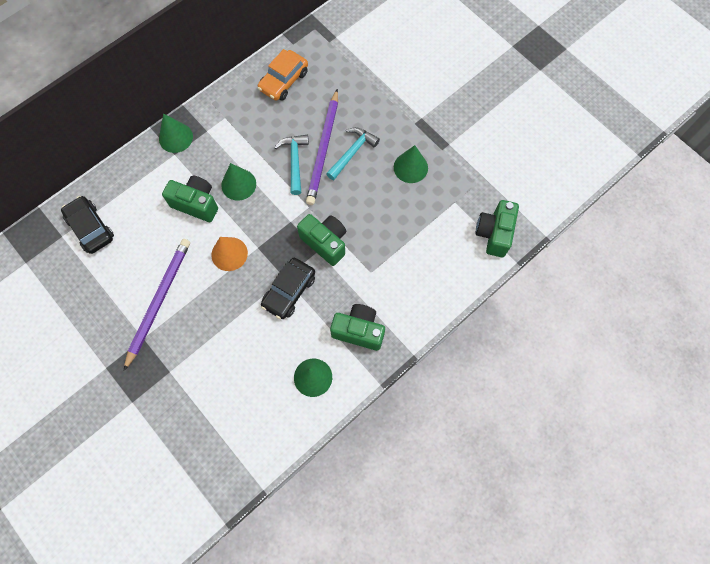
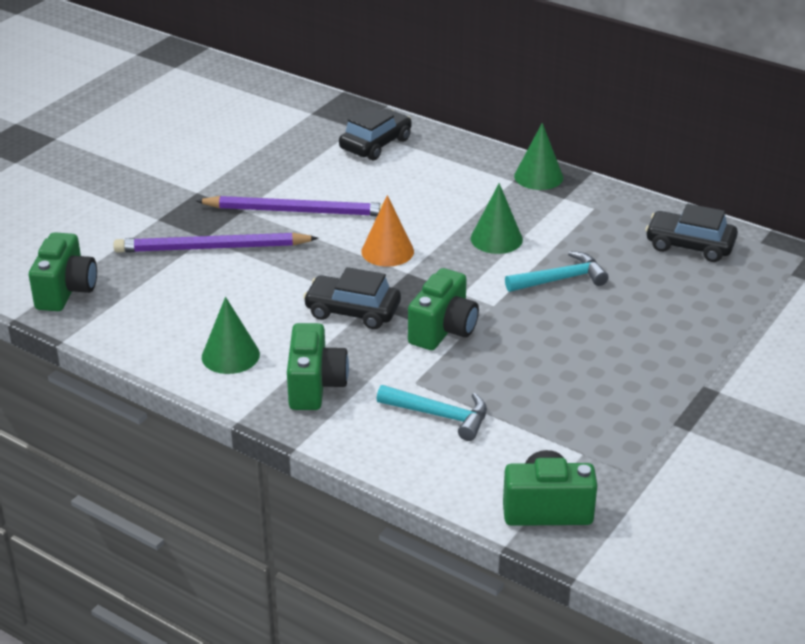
camera: 75 degrees right, 35 degrees down
(196, 204) = (448, 211): green camera -> green camera (66, 291)
(284, 81) = (689, 245): orange car -> black car
(323, 149) = (597, 302): purple pencil -> purple pencil (212, 248)
(352, 152) = (608, 330): turquoise hammer -> turquoise hammer (439, 415)
(410, 167) = (618, 394): green cone -> none

